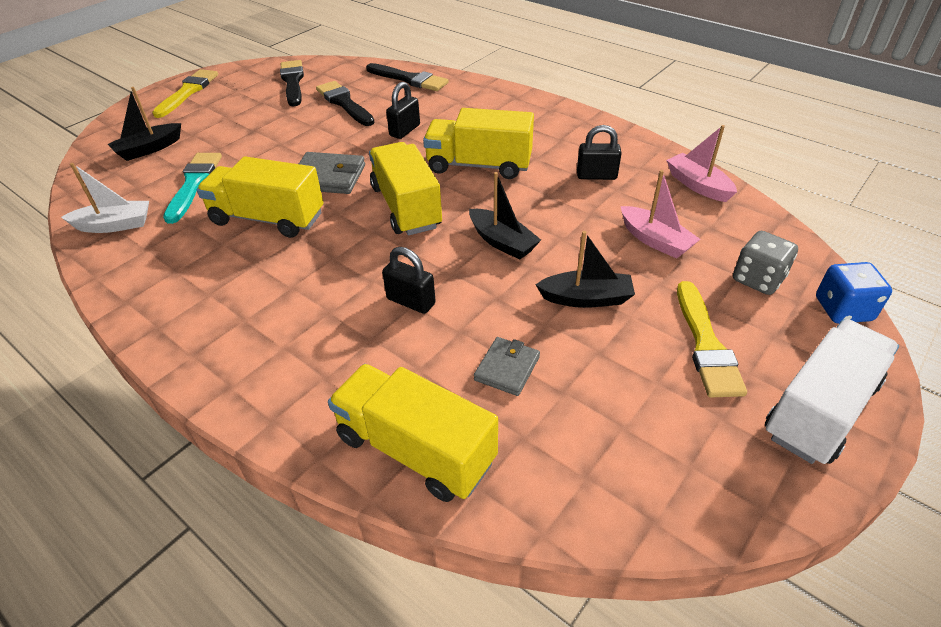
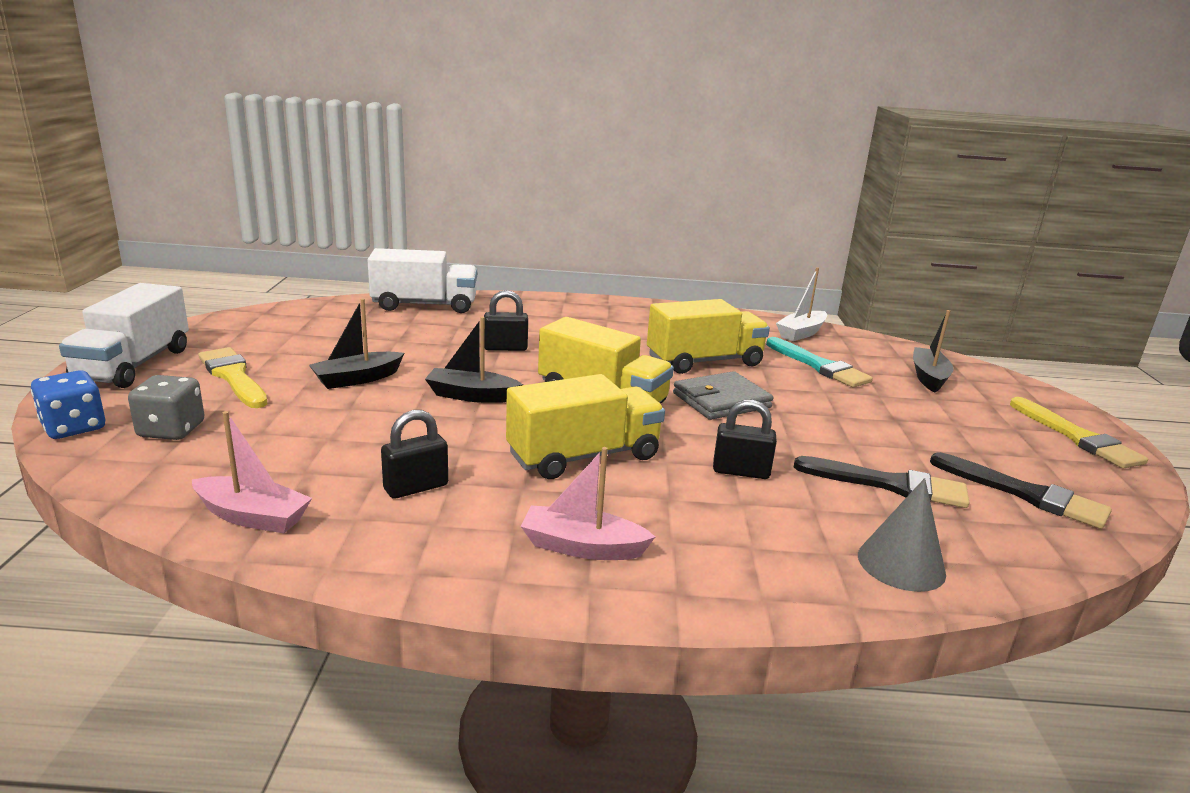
camera: 140 degrees right, 20 degrees down
(405, 130) = (741, 471): black padlock -> black padlock turned 75 degrees counterclockwise
(409, 79) = (901, 564): black brush -> grey cone
(415, 449) = (424, 305): yellow truck -> white truck
(507, 368) = (395, 337): grey wallet -> none
(655, 240) = (302, 435): pink boat -> pink boat (582, 547)

